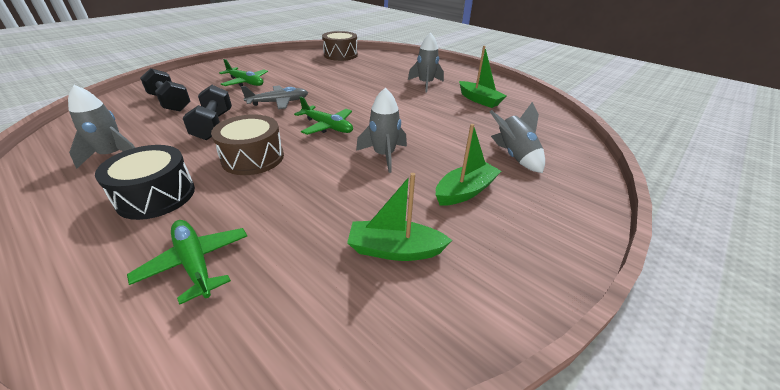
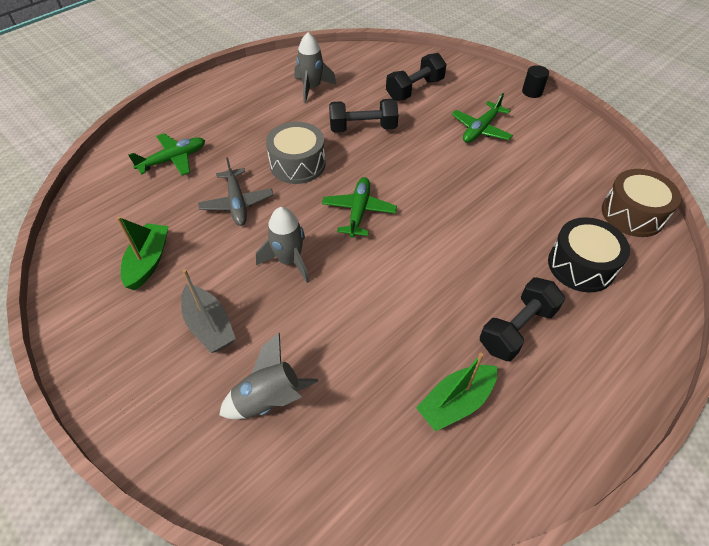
camera: 95 degrees right, 15 degrees up
(156, 196) = (250, 124): black drum -> black drum (581, 265)
(211, 66) = (532, 92): none -> black cylinder
(253, 158) = (297, 164): brown drum -> grey drum
(278, 102) = (422, 165): grey plane -> grey plane (237, 203)
(327, 126) = (359, 211): green plane -> green plane turned 150 degrees clockwise
(425, 84) = (516, 329): grey rocket -> black dumbbell
(465, 191) = (209, 326): green boat -> grey boat

